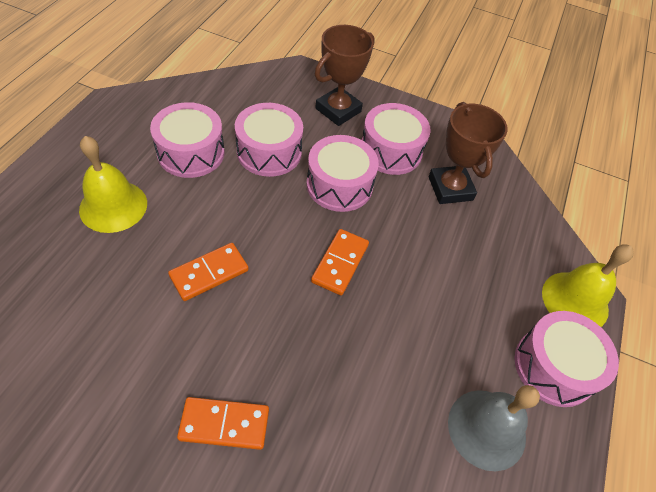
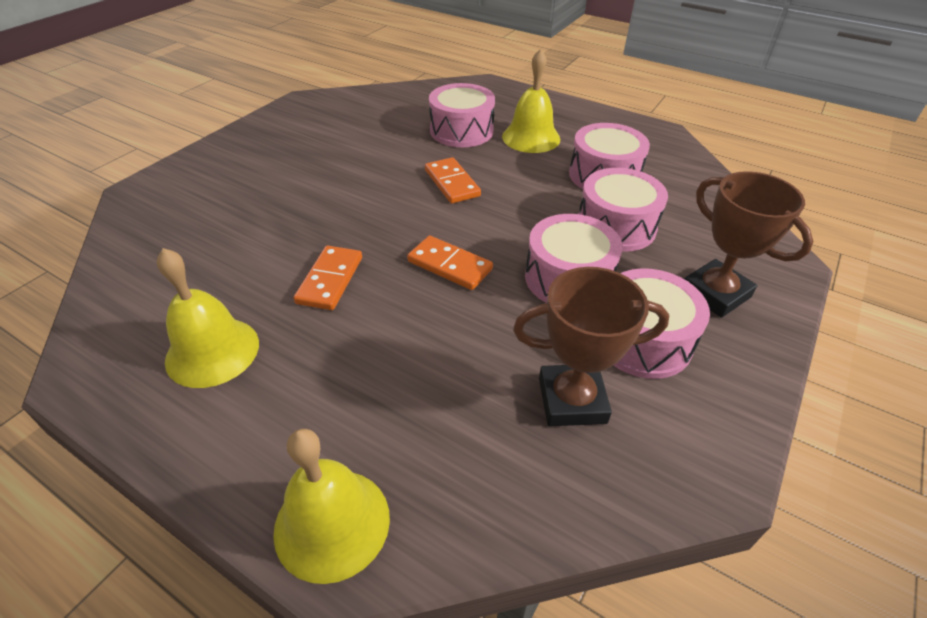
camera: 105 degrees right, 10 degrees down
(224, 424) = (309, 187): orange domino -> orange domino (330, 280)
(486, 429) = (212, 351): grey bell -> yellow bell
(554, 367) = (245, 448): pink drum -> pink drum (461, 131)

